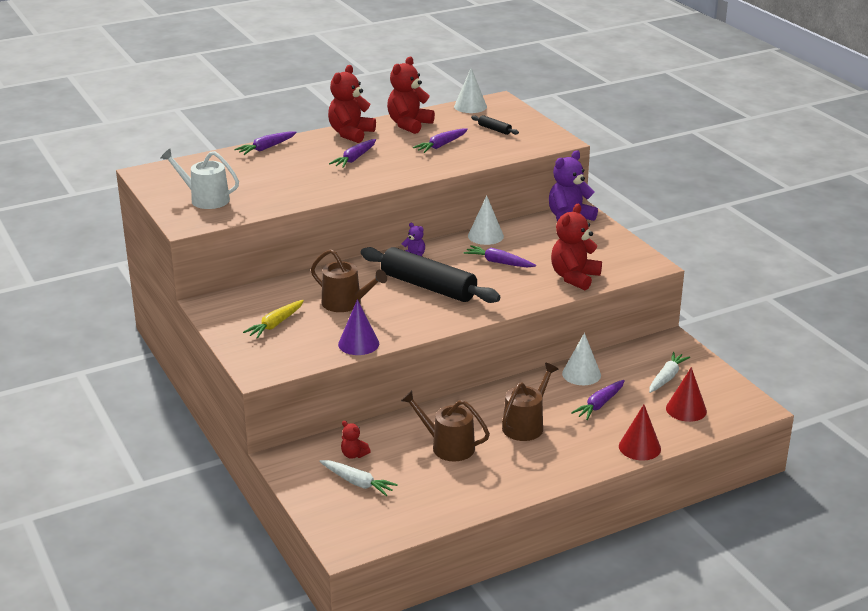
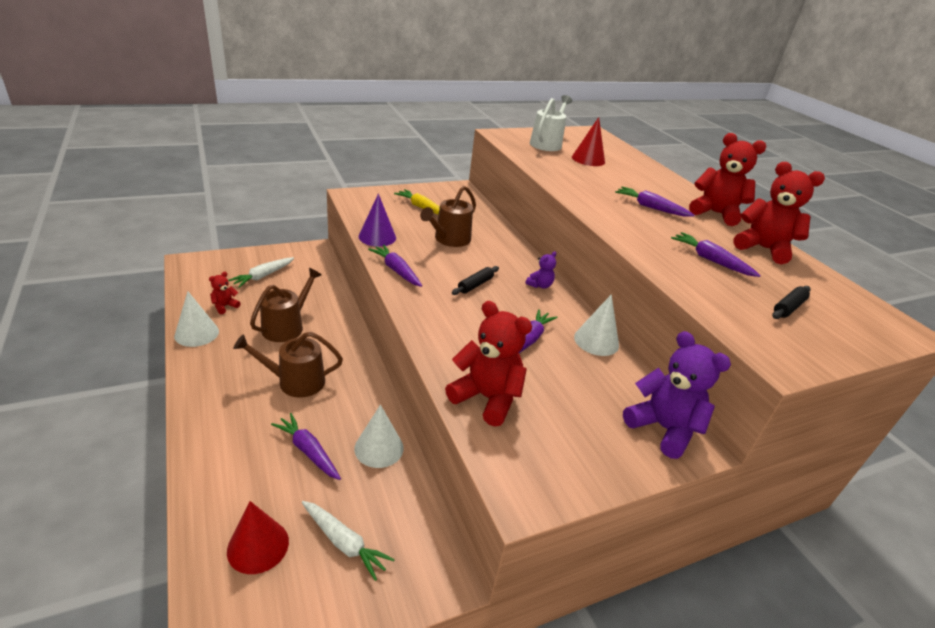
camera: 90 degrees right, 5 degrees up
(266, 148) = (659, 173): purple carrot -> purple carrot (396, 270)
(354, 455) = (301, 278): red teddy bear -> red teddy bear (225, 306)
(428, 286) = (475, 285): black rolling pin -> black rolling pin, size x0.41
(470, 106) = (859, 301): white cone -> white cone (196, 333)
(525, 425) = (295, 381): brown watering can -> brown watering can turned 135 degrees clockwise
(639, 447) = (204, 470): red cone -> red cone (588, 159)

